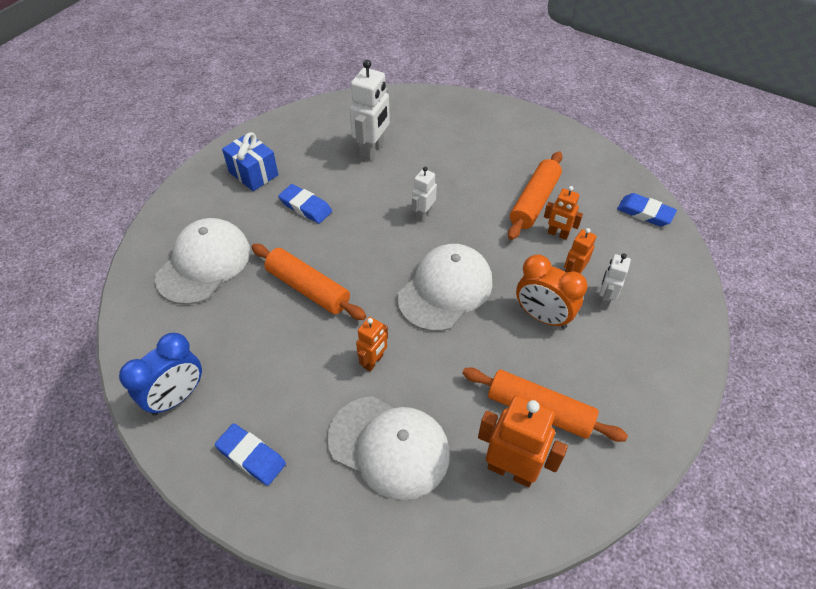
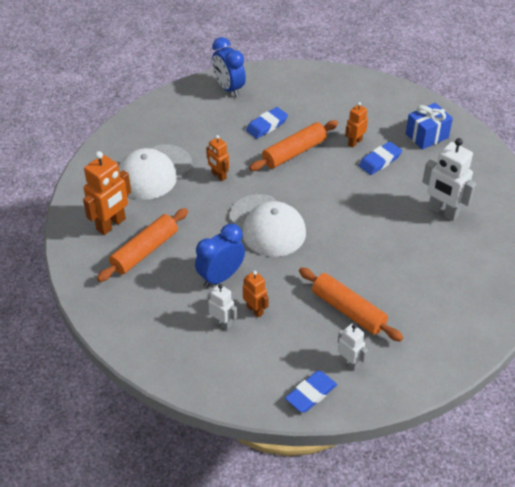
camera: 105 degrees right, 5 degrees down
(204, 263) = (334, 104): white cap -> none
(251, 456) = (175, 115): blue eraser -> blue eraser (267, 125)
(423, 214) = (352, 229): white robot -> white robot (349, 362)
(542, 316) = (221, 277): orange clock -> blue clock
(557, 234) = (303, 315): orange robot -> orange robot (354, 142)

